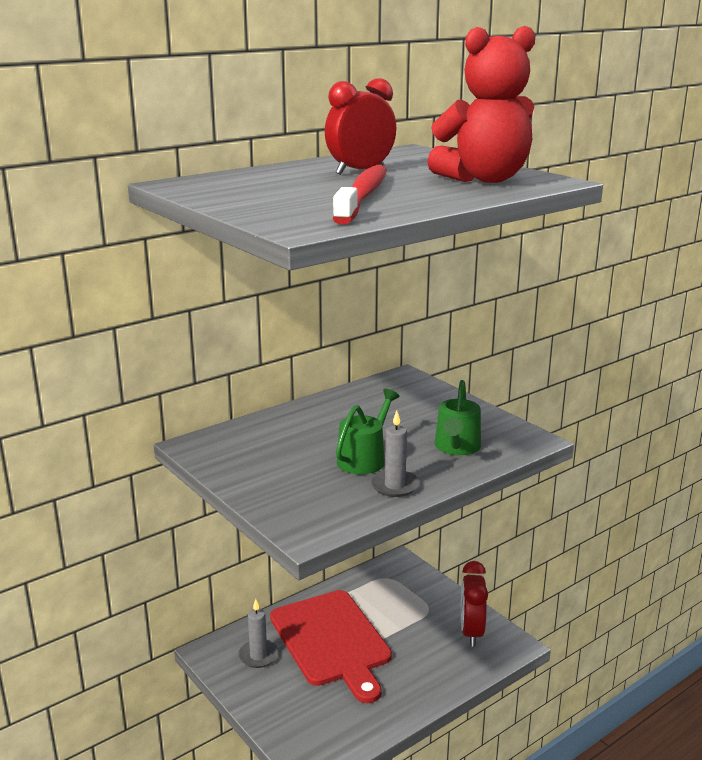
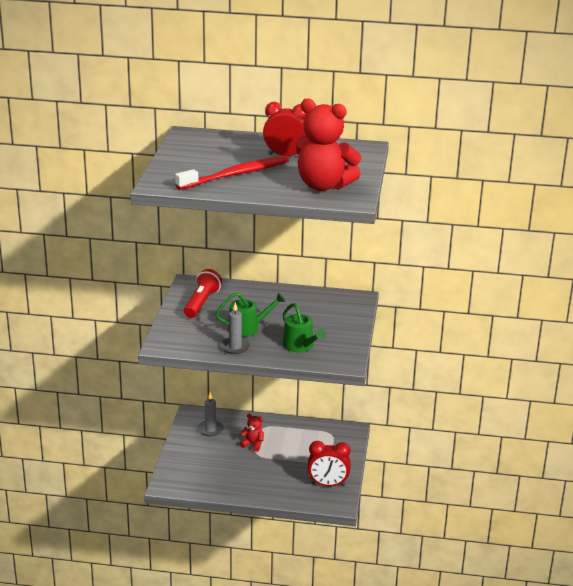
camera: 45 degrees right, 5 degrees up
(254, 459) = (201, 303): none -> red flashlight
(331, 641) = (253, 444): red cutting board -> red teddy bear
(456, 447) = (300, 346): green watering can -> green watering can turned 90 degrees counterclockwise
(471, 632) = (328, 484): red clock -> red clock turned 135 degrees counterclockwise

